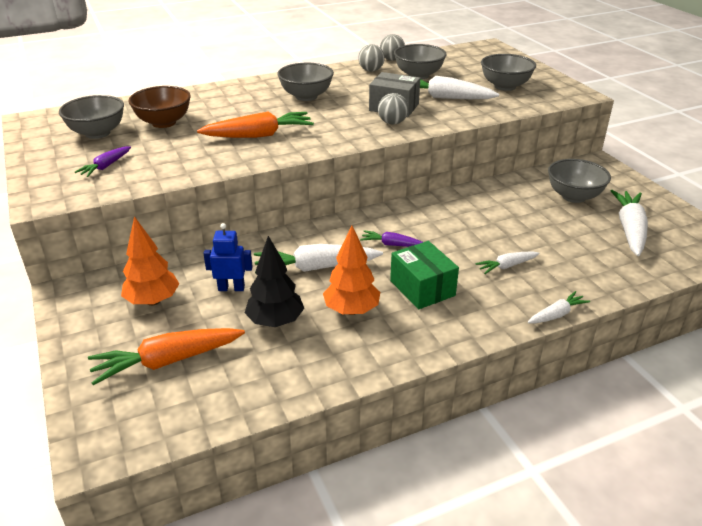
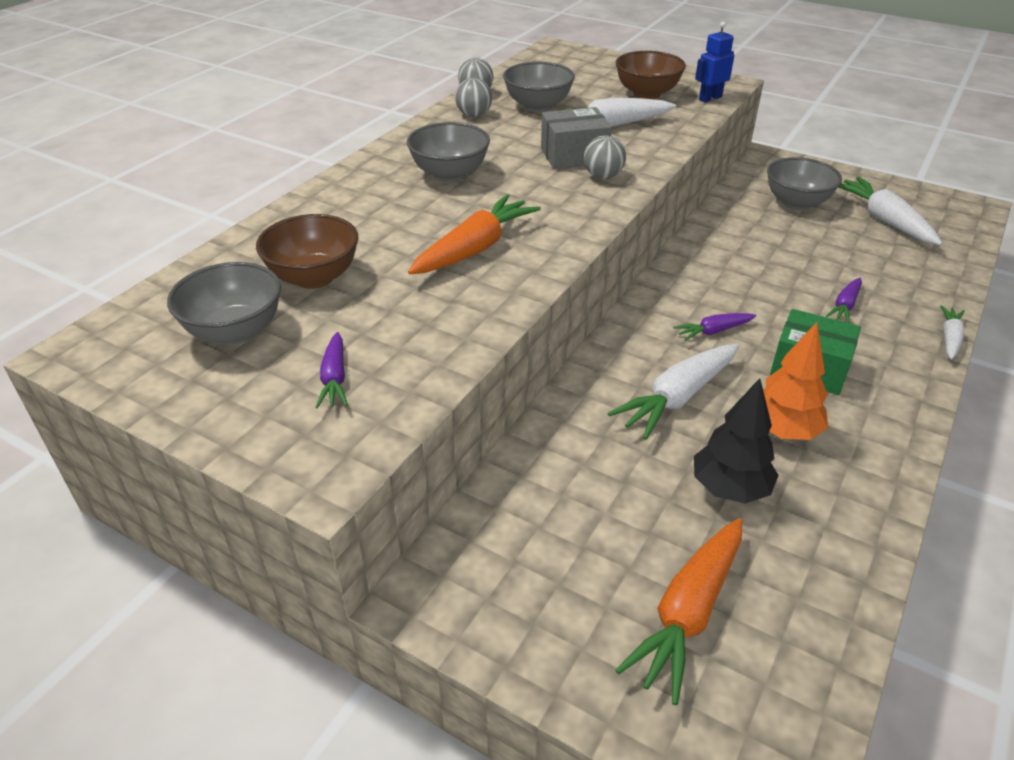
camera: 35 degrees left, 5 degrees up
(153, 301) = (556, 543): orange tree -> none
(231, 288) = (623, 473): blue robot -> blue robot (710, 98)
(505, 86) = (646, 94): grey bowl -> brown bowl
(506, 266) = (844, 306): white carrot -> purple carrot

